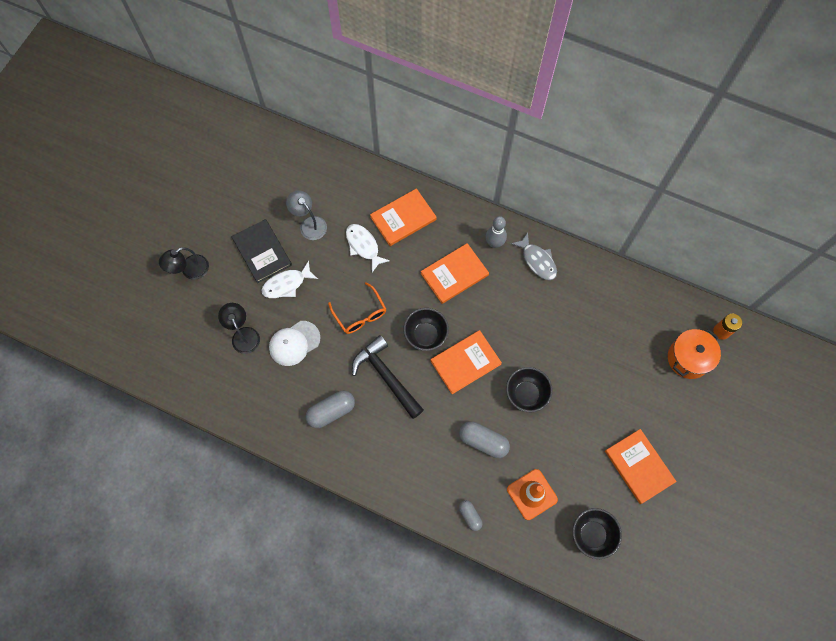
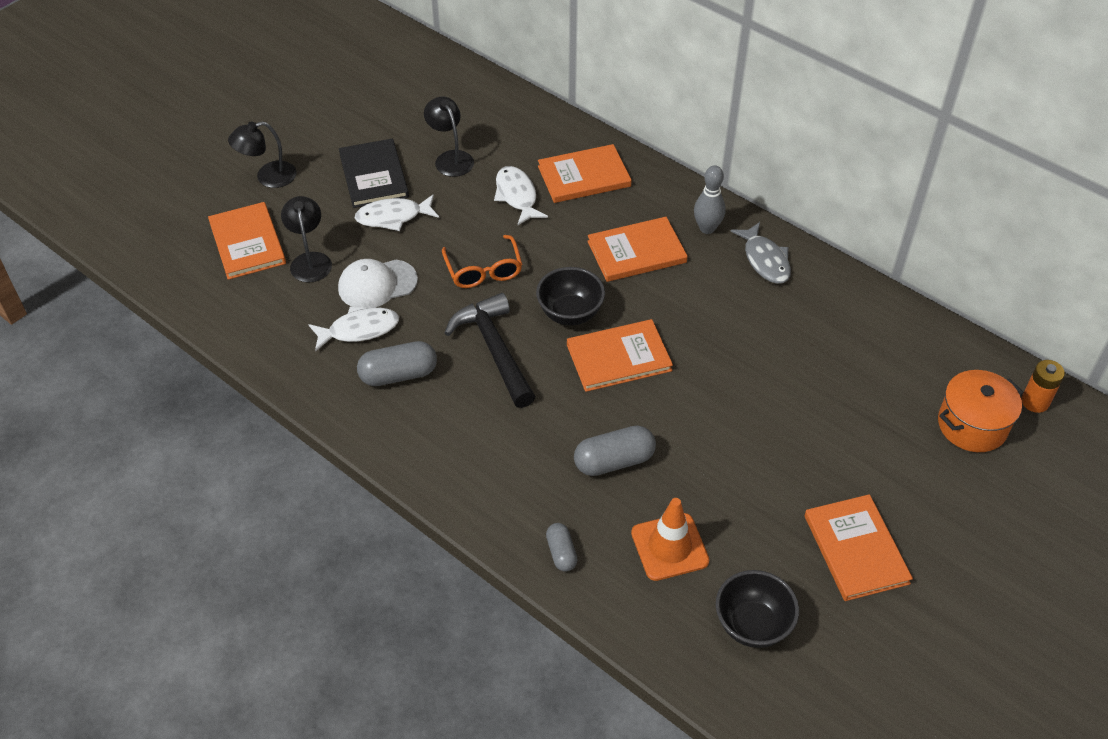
camera: 15 degrees right, 20 degrees down
(196, 330) = (247, 243): none -> orange book
(294, 383) = (359, 330): none -> white fish
(309, 224) = (450, 158): grey lamp -> black lamp
(483, 441) = (614, 461): grey capsule -> grey capsule turned 60 degrees counterclockwise
(526, 394) = (699, 416): black bowl -> none

